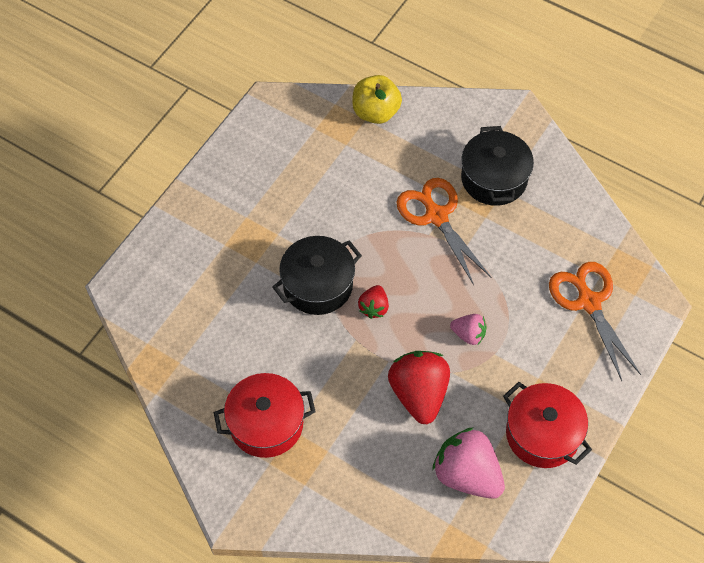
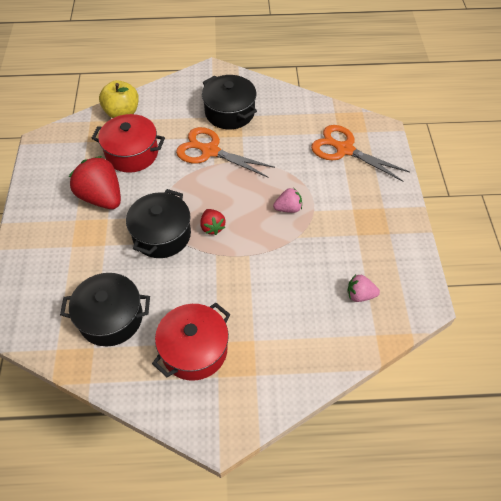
camera: 35 degrees left, 5 degrees down
(213, 343) = (111, 318): none -> black pot
(419, 394) = (286, 263): red strawberry -> red strawberry (101, 197)
(467, 474) = (360, 295): pink strawberry -> pink strawberry, size x0.52
(542, 434) = (384, 240): red pot -> red pot (132, 153)

